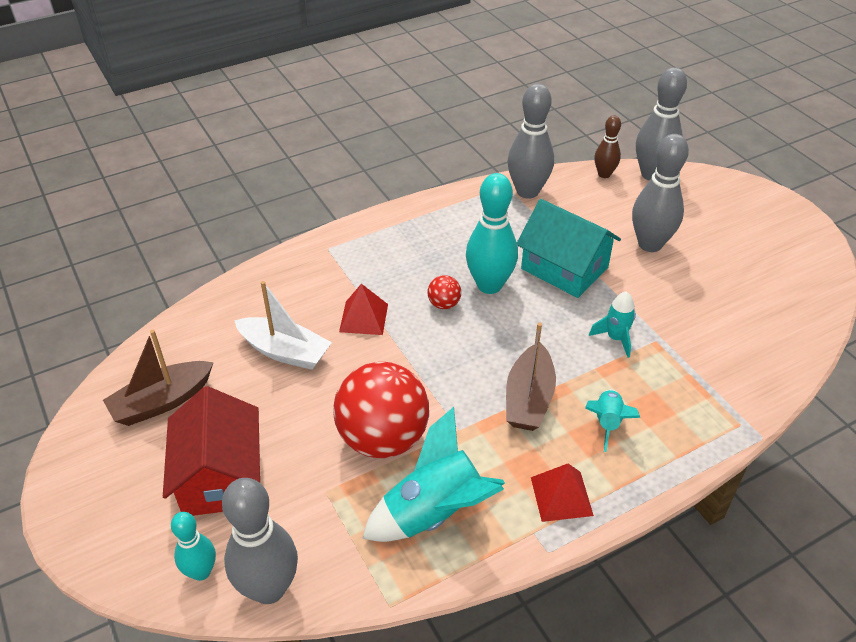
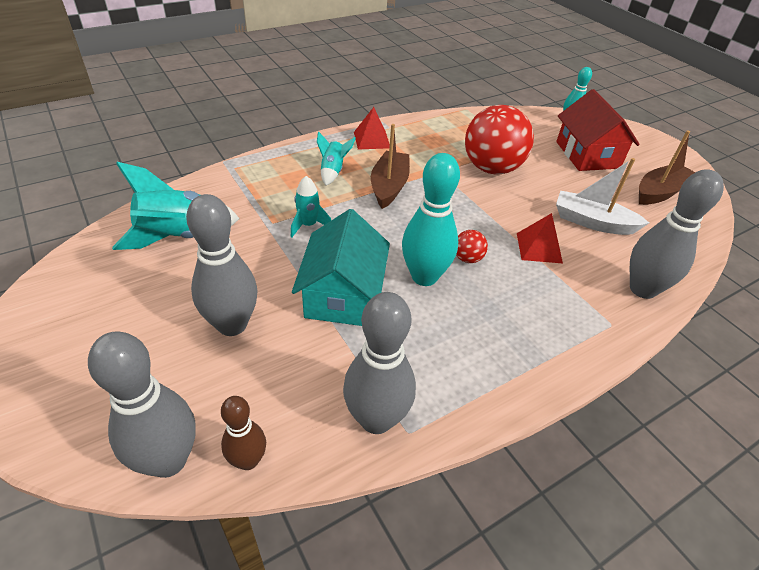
camera: 175 degrees right, 0 degrees up
(269, 588) = (530, 115): grey bowling pin -> grey bowling pin (642, 289)
(435, 513) = (449, 136): turquoise rocket -> turquoise rocket (179, 237)
(564, 268) = (343, 294): turquoise house -> turquoise house turned 60 degrees clockwise

